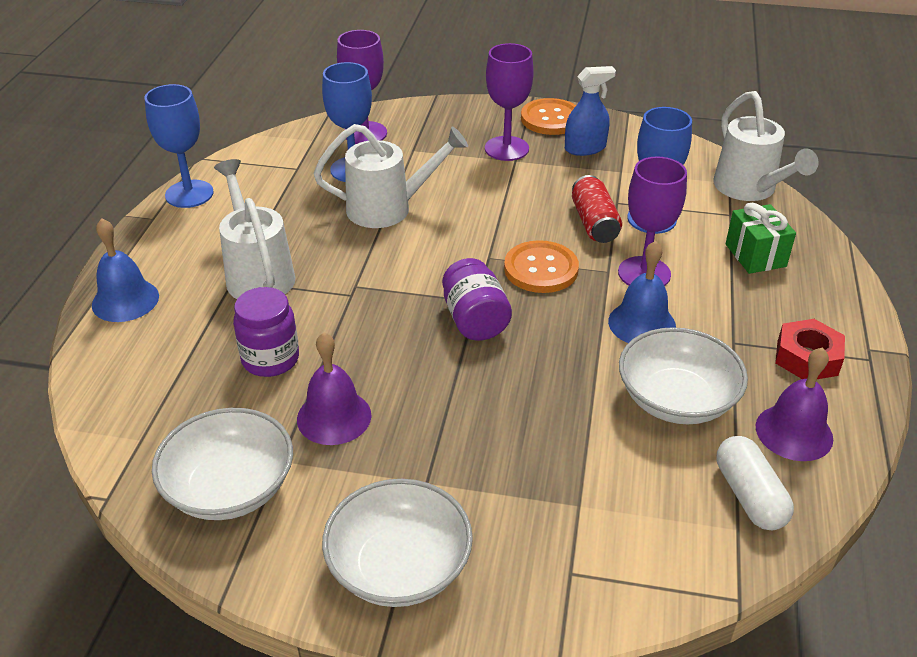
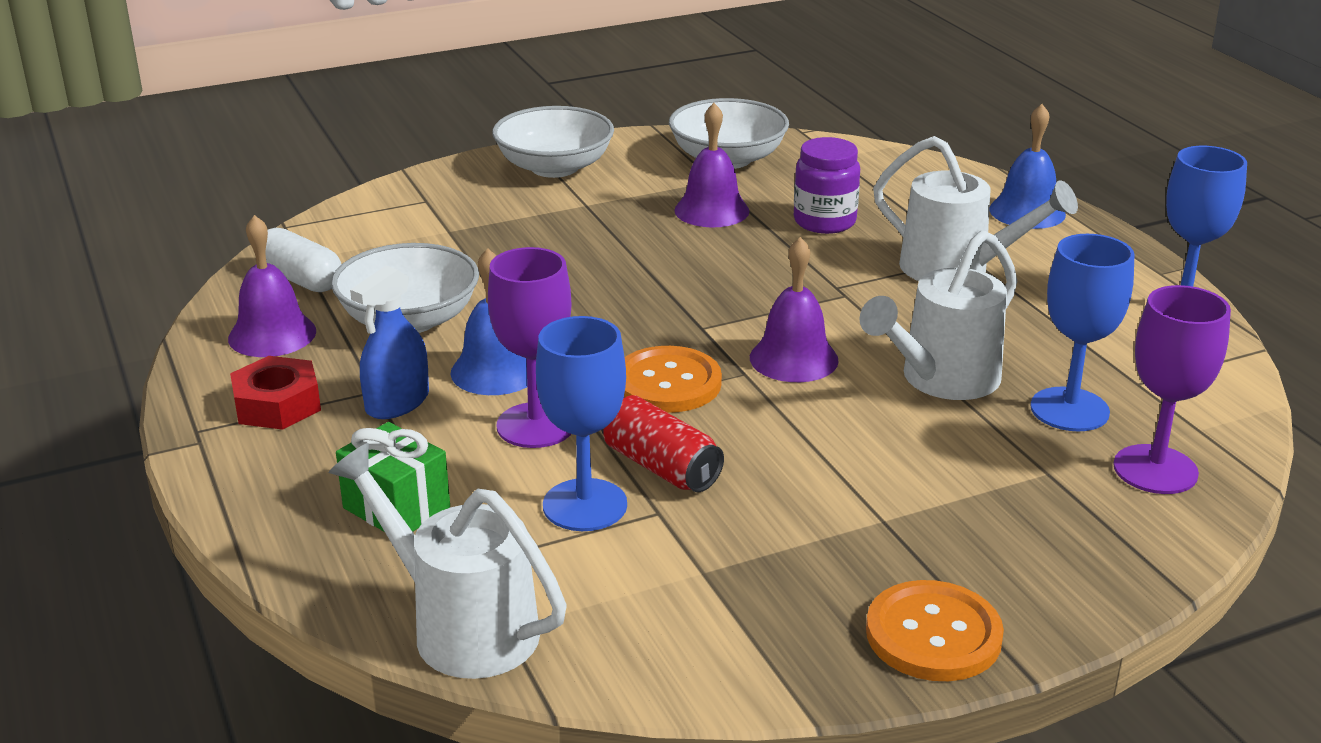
camera: 145 degrees right, 10 degrees down
(449, 254) = (793, 358): none -> purple bell
(475, 320) = (681, 311): purple jar -> none
(506, 148) = (923, 535): purple goblet -> none
(585, 148) = (804, 593): blue spray bottle -> blue spray bottle (397, 402)

